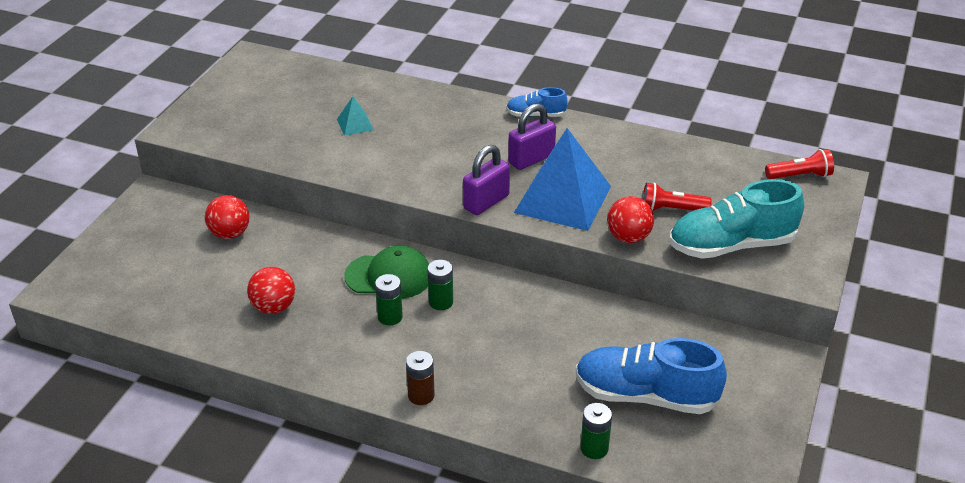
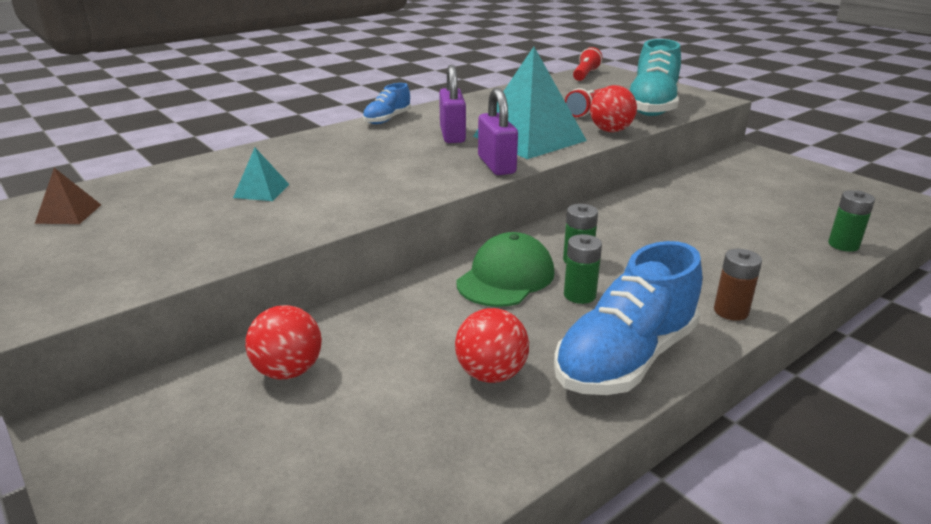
camera: 60 degrees left, 10 degrees down
(272, 78) = (68, 214): none -> brown pyramid
(563, 199) = (529, 138): blue pyramid -> turquoise pyramid
(645, 396) = (776, 207): blue shoe -> blue shoe (625, 358)

